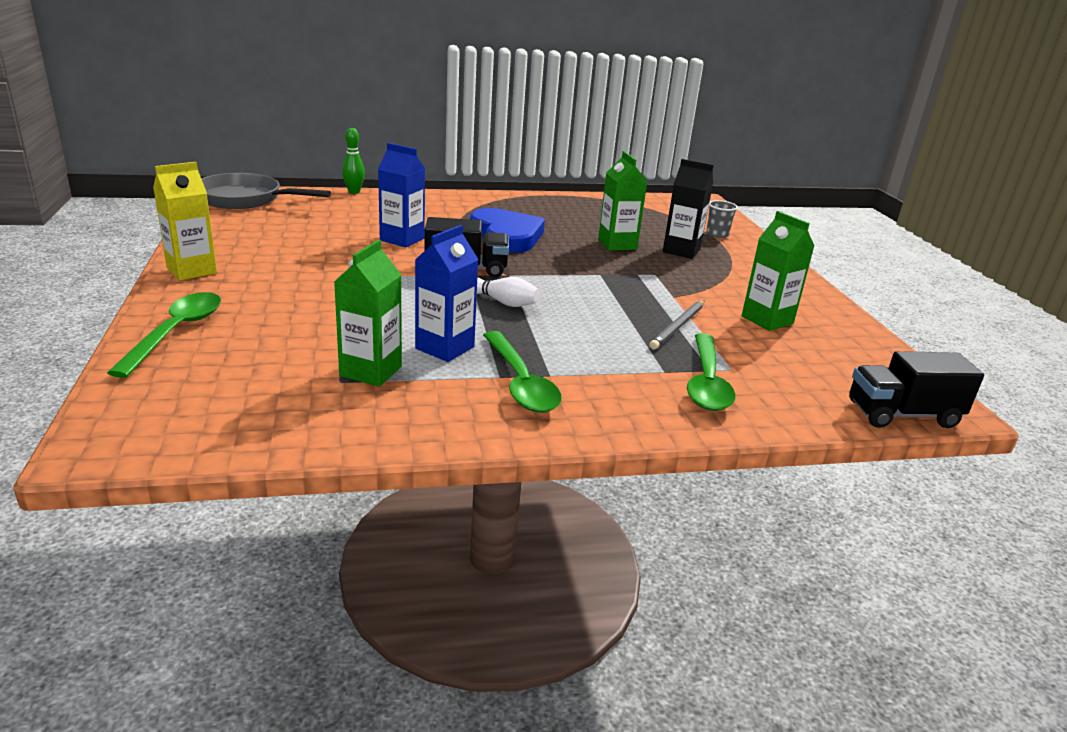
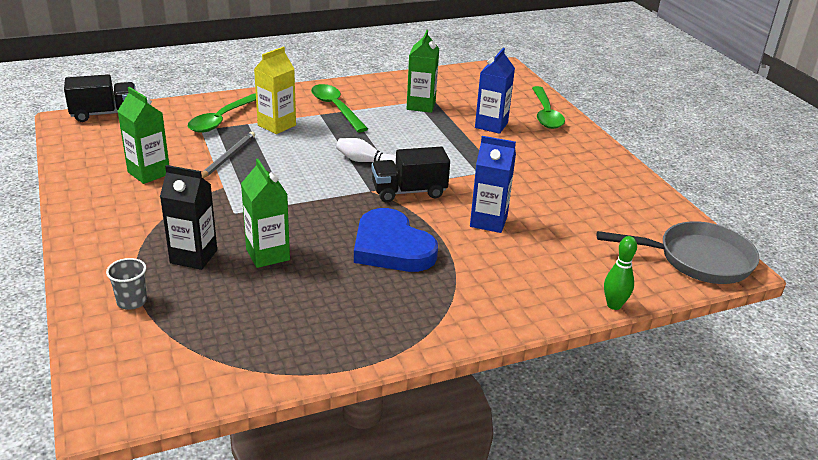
camera: 170 degrees right, 5 degrees up
(191, 270) = (603, 158): yellow carton -> yellow carton (277, 125)
(445, 348) = (388, 123): blue carton -> blue carton (491, 125)
(707, 382) = (222, 119): green spoon -> green spoon turned 150 degrees counterclockwise

